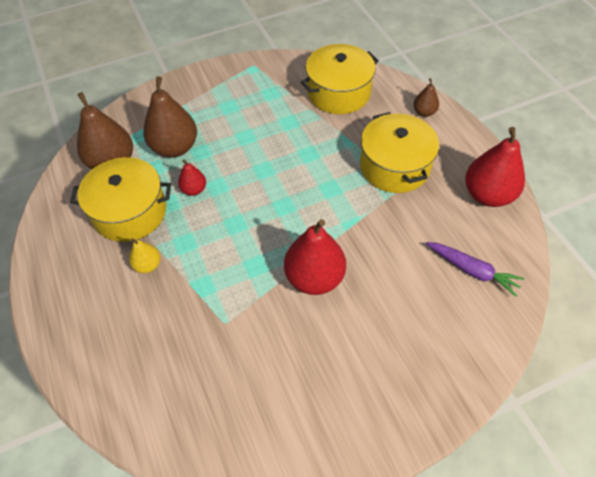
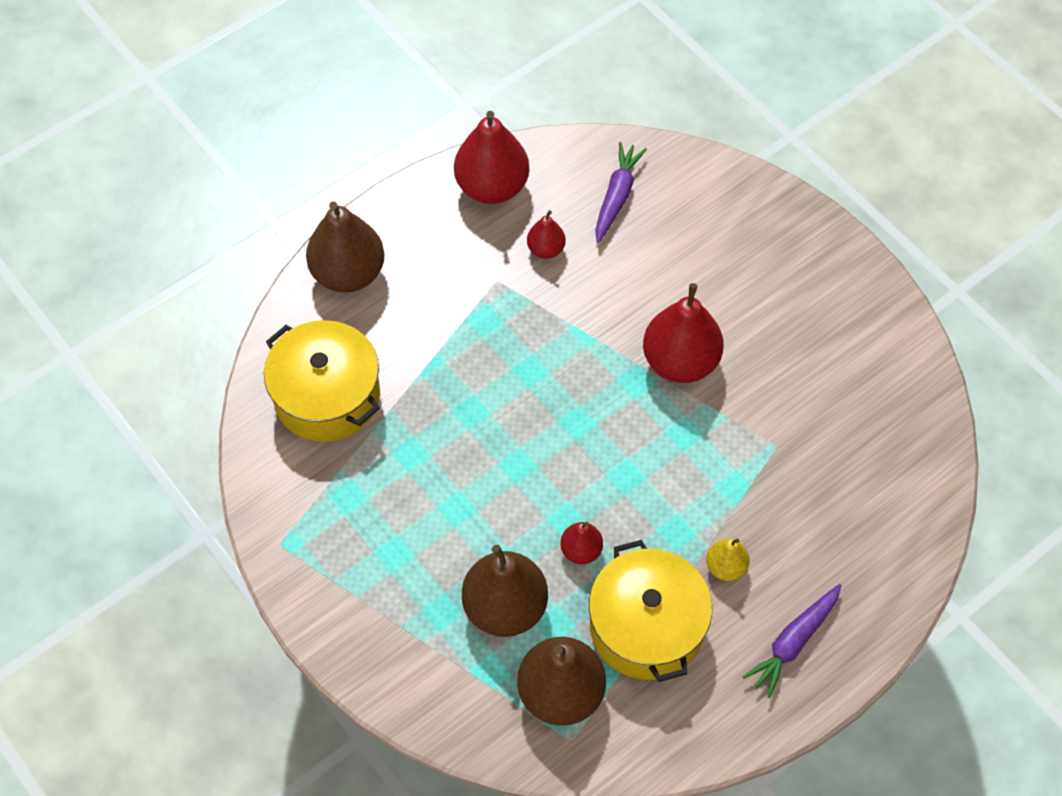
camera: 105 degrees left, 5 degrees up
(77, 291) = (793, 642): none -> purple carrot
(394, 166) = (468, 298): yellow pot -> none
(424, 112) = (348, 273): brown pear -> brown pear, size x1.97
(428, 216) = (546, 249): none -> red pear

